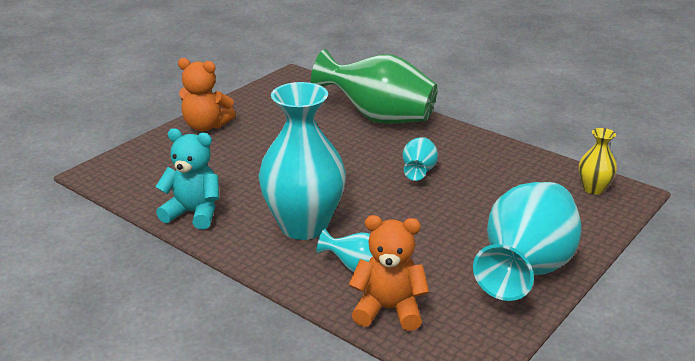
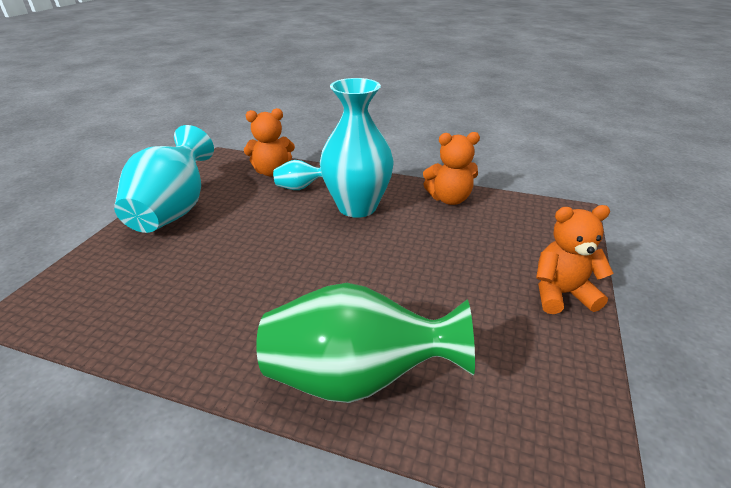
camera: 160 degrees right, 5 degrees up
(194, 213) = (449, 199): turquoise teddy bear -> orange teddy bear
(418, 172) = (273, 285): turquoise vase -> none
(593, 189) = (65, 308): yellow vase -> none

